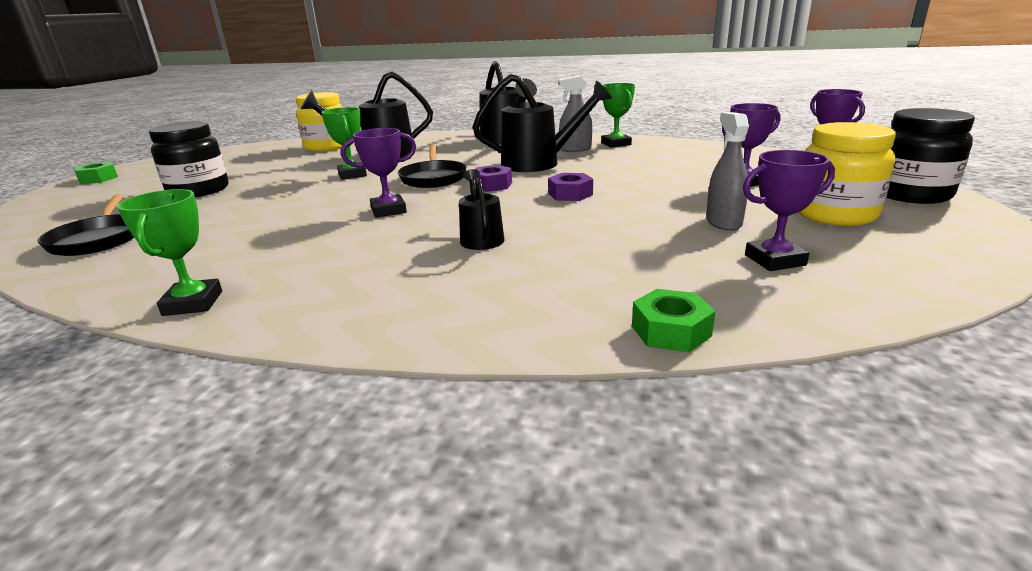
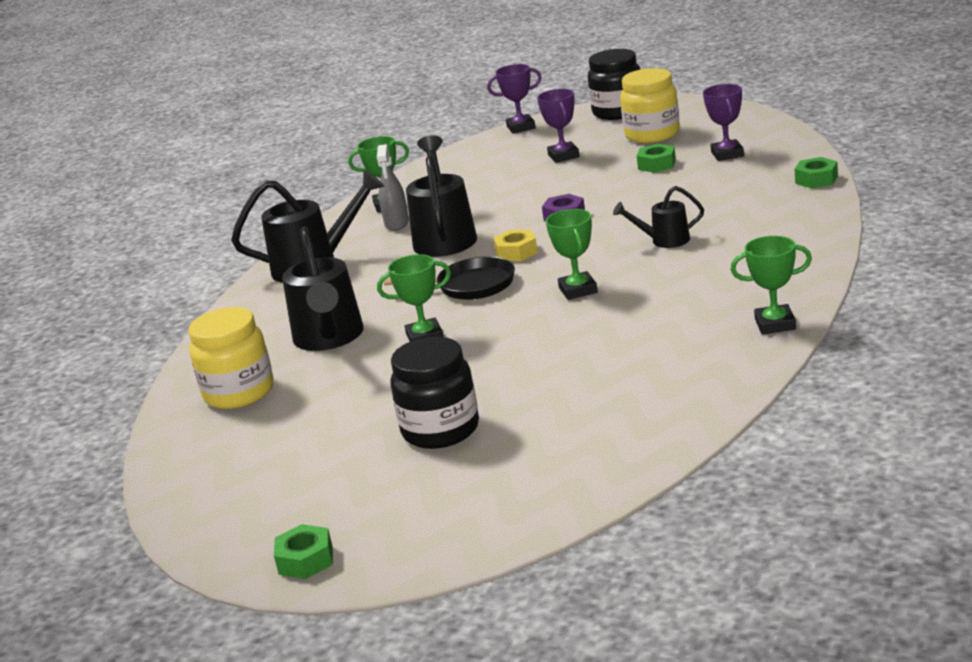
camera: 80 degrees left, 0 degrees up
(99, 239) = (613, 431): black pan -> none
(388, 210) = (578, 290): purple trophy -> green trophy
(492, 185) = (516, 252): purple nut -> yellow nut
(723, 222) = (657, 165): grey spray bottle -> green nut

